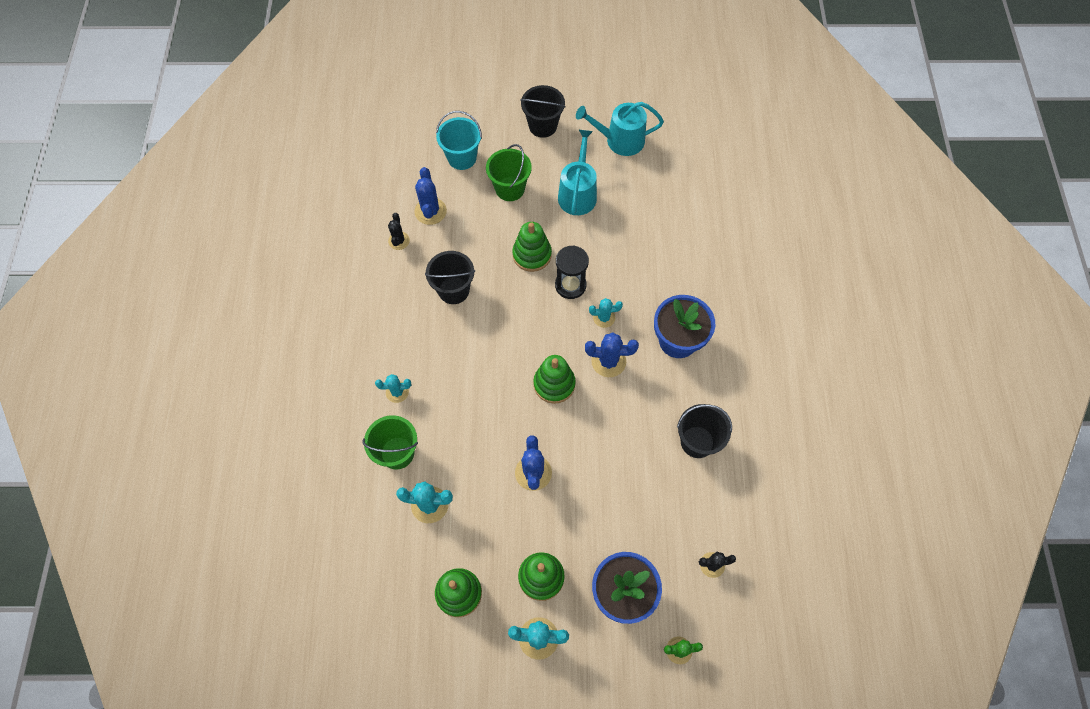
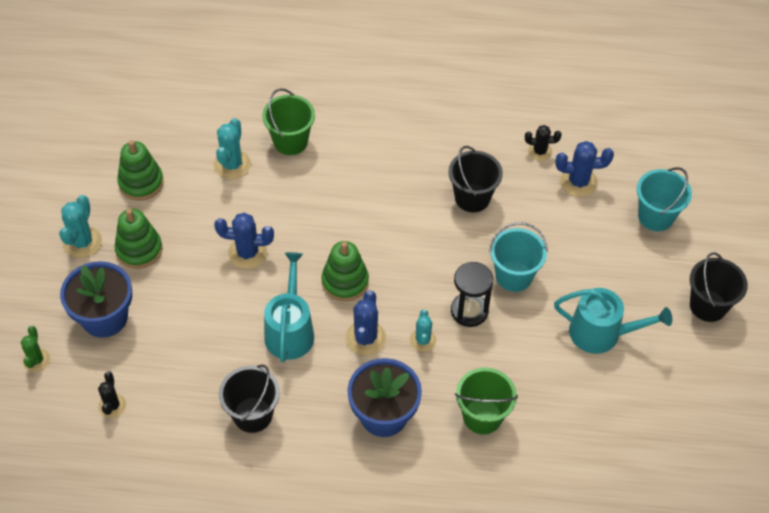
camera: 95 degrees right, 10 degrees down
(397, 392) = (356, 144): turquoise cactus -> none
(510, 189) = (609, 262): green bucket -> green bucket (482, 416)
(532, 255) = (514, 276): green stacking toy -> turquoise bucket
(620, 140) = (687, 392): turquoise watering can -> turquoise watering can (290, 331)

